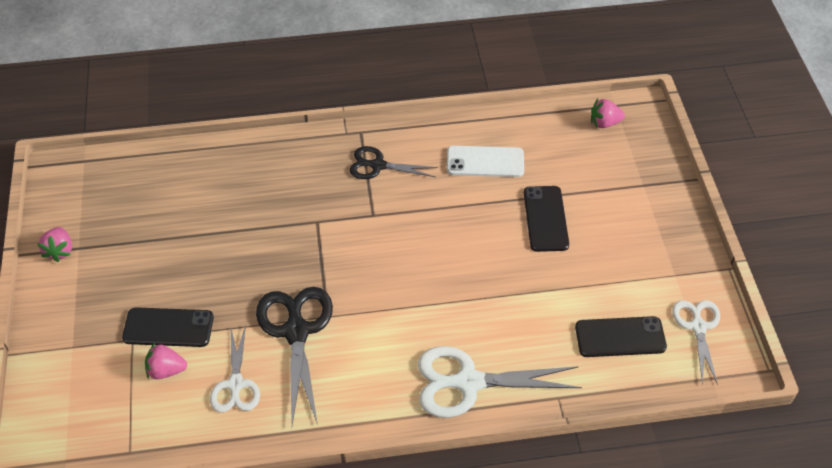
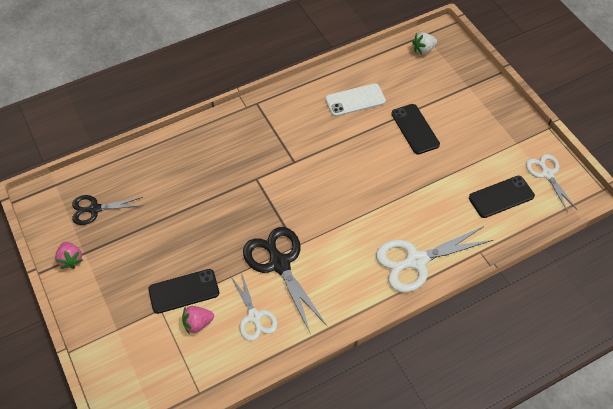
camera: 20 degrees left, 5 degrees up
(378, 165) = (281, 124): black scissors -> black scissors (95, 209)
(604, 123) = (423, 49): pink strawberry -> white strawberry

